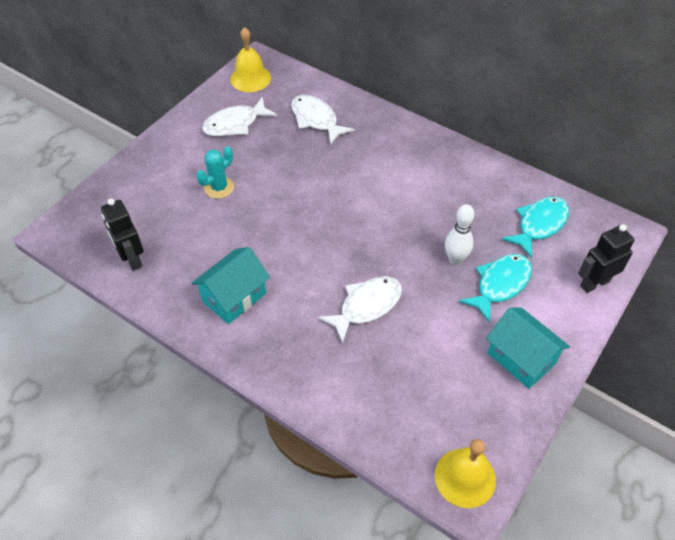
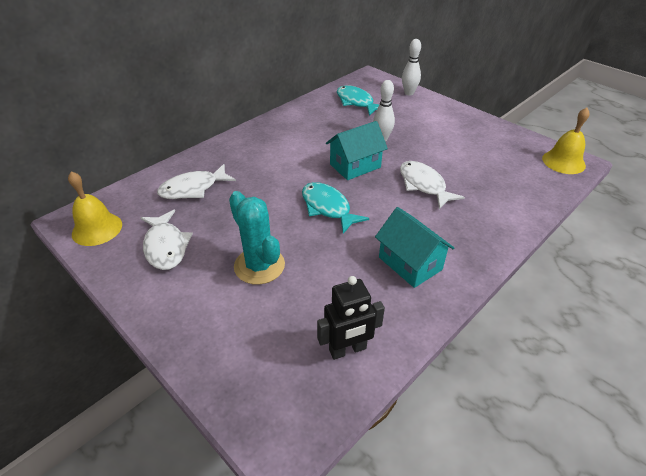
camera: 80 degrees left, 10 degrees down
(219, 187) = (259, 266): turquoise cactus -> turquoise cactus, size x1.52
(500, 285) = (407, 125): turquoise fish -> turquoise fish (328, 208)
(521, 358) = (468, 127): turquoise house -> turquoise house (355, 166)
(594, 283) = (409, 93): black robot -> white bowling pin

